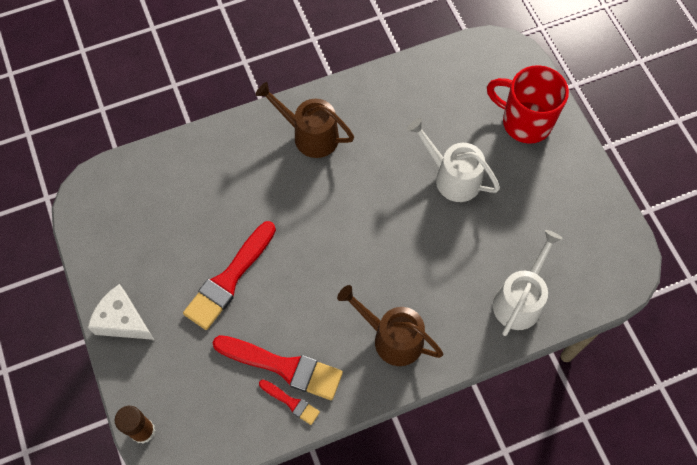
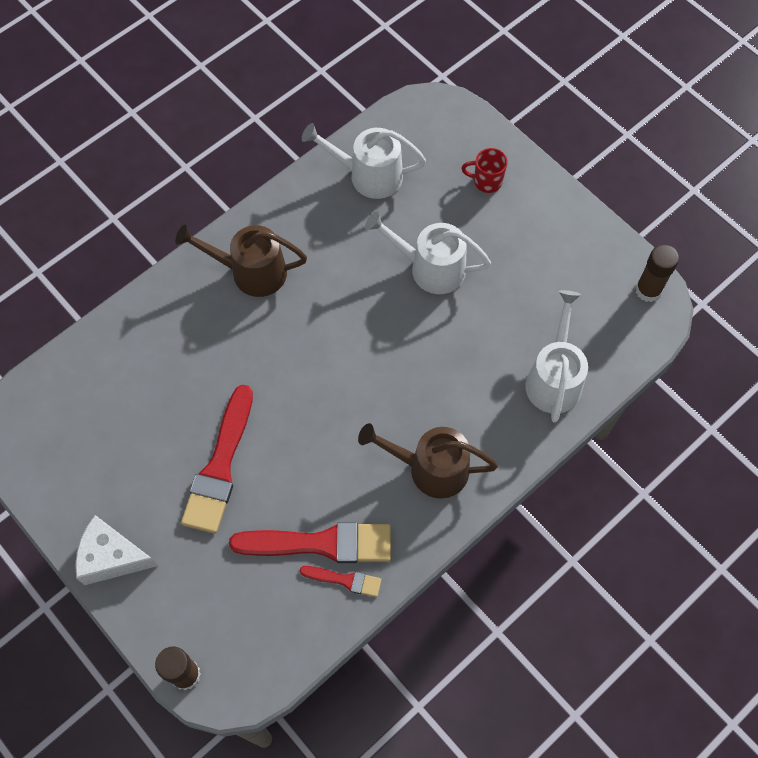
camera: 20 degrees left, 0 degrees up
(431, 88) = (369, 175): none -> white watering can
(524, 122) = (486, 181): red mug -> red mug, size x0.49
(626, 254) = (648, 290): none -> brown glue stick

